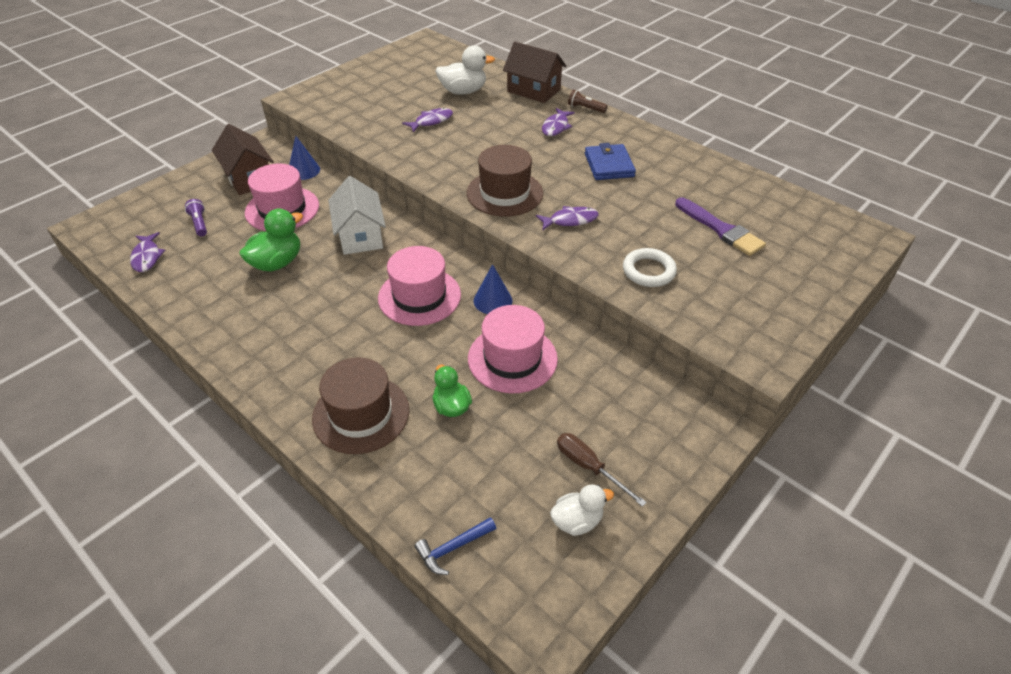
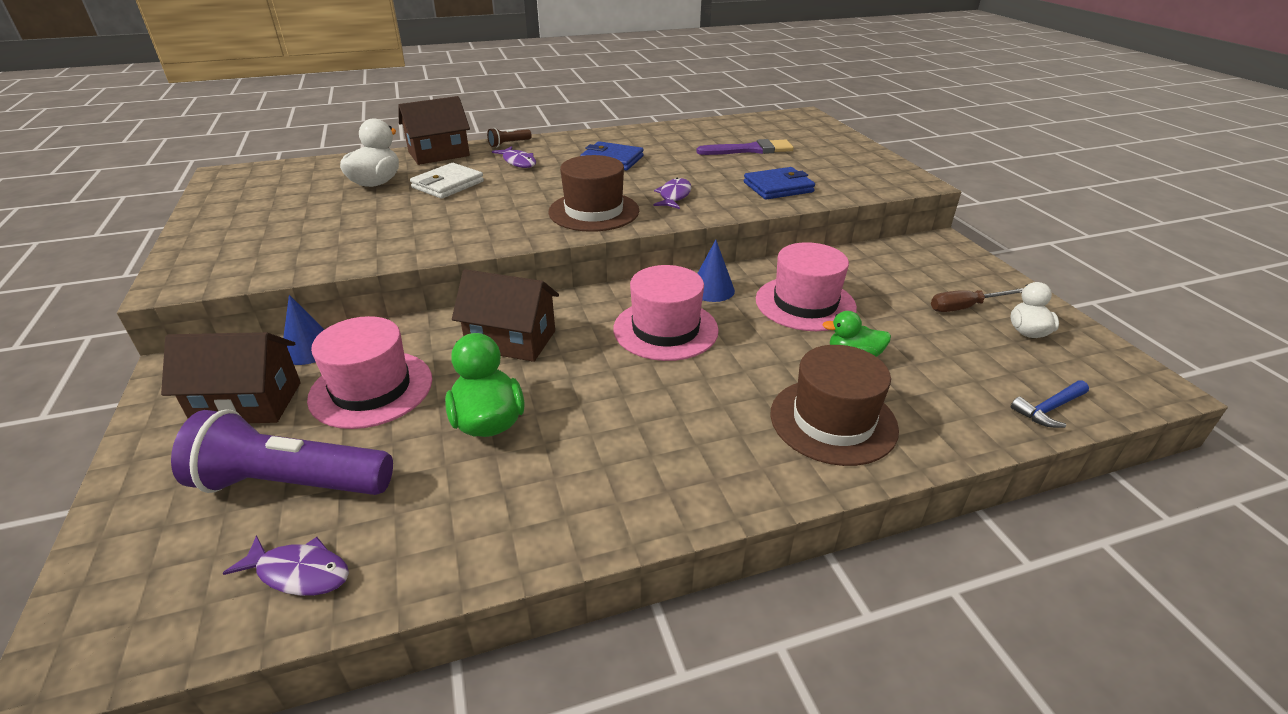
camera: 60 degrees left, 10 degrees down
(199, 223) = (290, 483): purple flashlight -> purple flashlight, size x2.31
(360, 235) = (511, 340): white house -> brown house
(431, 121) = (403, 212): purple fish -> none
(453, 548) = (1049, 409): blue hammer -> blue hammer turned 60 degrees clockwise
(487, 117) = (448, 185): none -> white wallet
(648, 271) = (778, 187): white ring -> blue wallet

